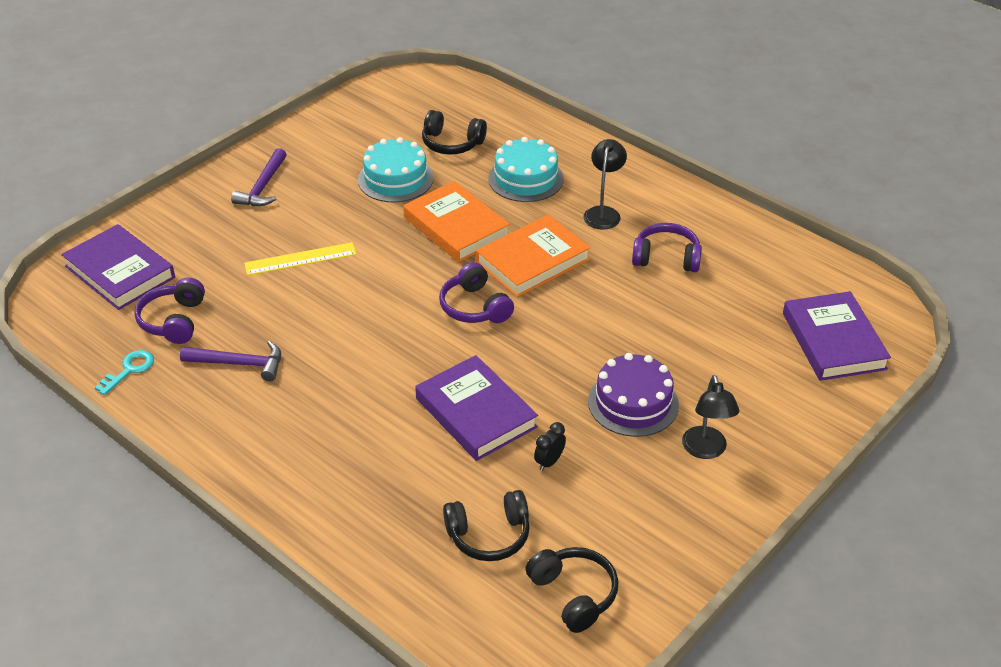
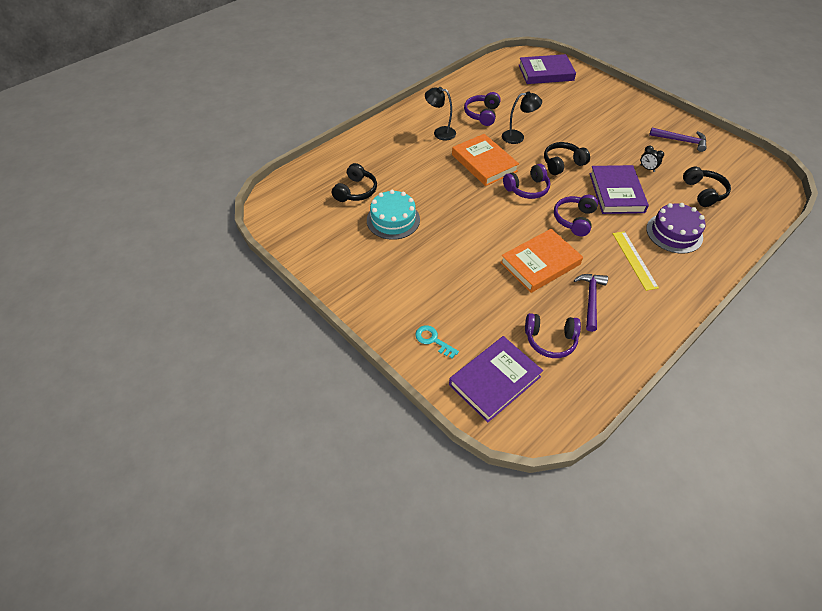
camera: 85 degrees left, 10 degrees up
(129, 370) = (605, 363): turquoise key -> turquoise key (433, 340)
(263, 187) = (392, 293): purple hammer -> purple hammer (681, 141)
(300, 259) = (480, 269): yellow ruler -> yellow ruler (634, 260)
(405, 357) = (574, 220): none -> purple headphones
(456, 227) = (449, 193): orange book -> orange book (540, 263)
(475, 413) = (616, 193): purple book -> purple book turned 60 degrees counterclockwise
(526, 179) = (401, 160): turquoise cake -> none
(573, 594) = (731, 167): black headphones -> black headphones (562, 164)
(633, 403) = (599, 137): purple cake -> purple cake (674, 233)
(706, 450) = (627, 118): black lamp -> black lamp (518, 137)

